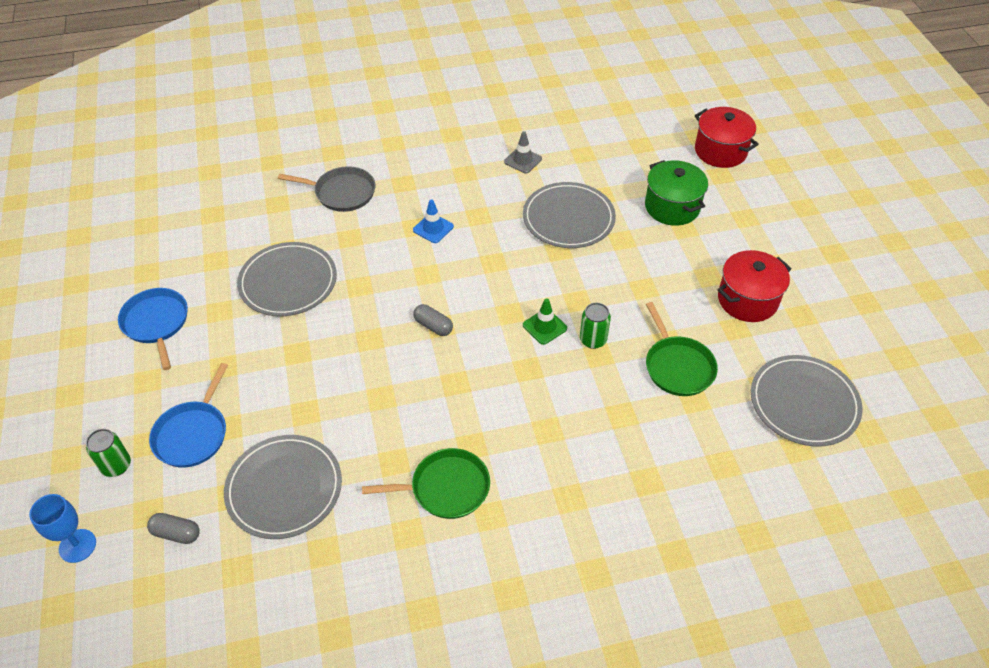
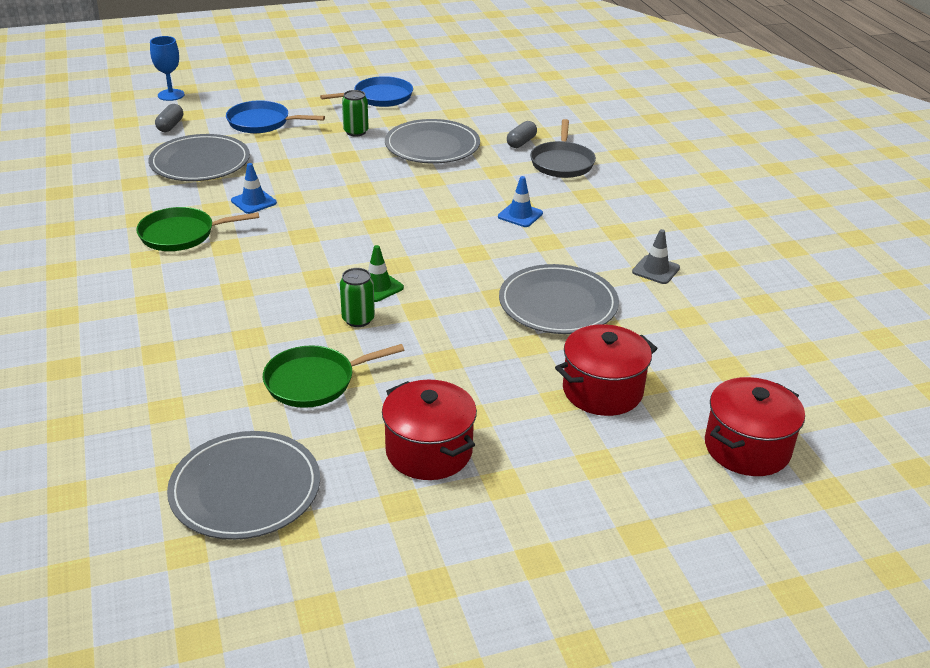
camera: 85 degrees right, 15 degrees down
(116, 466) = (237, 99): green can -> green can (356, 132)
(384, 428) = (253, 202): none -> blue traffic cone
(433, 326) = (378, 221): grey capsule -> grey capsule (521, 142)
(446, 488) = (181, 234): green pan -> green pan turned 90 degrees clockwise
(672, 207) = (602, 391): green pot -> red pot

